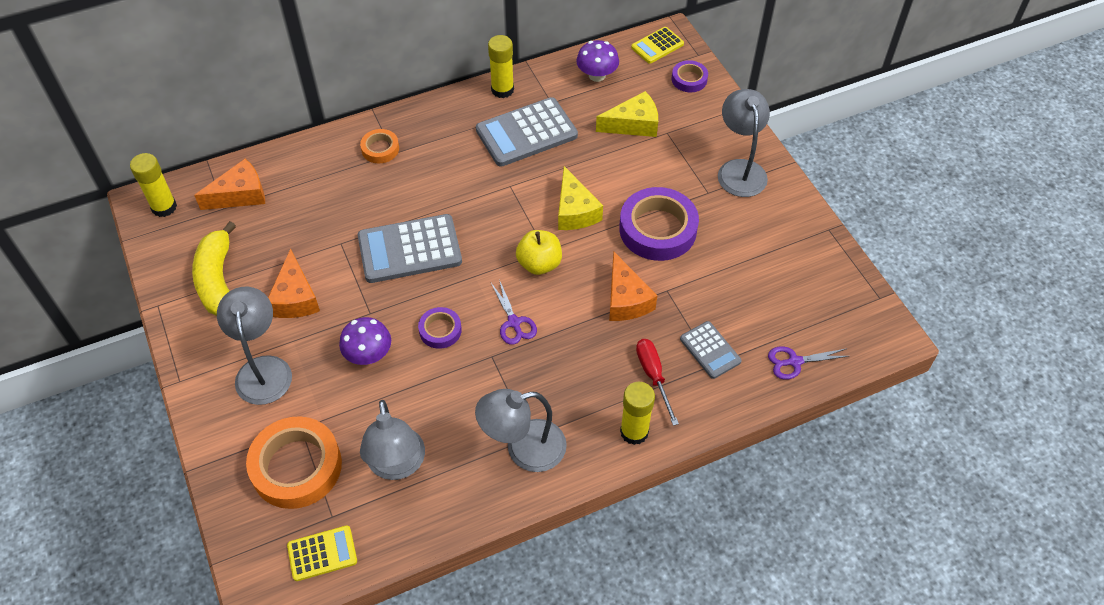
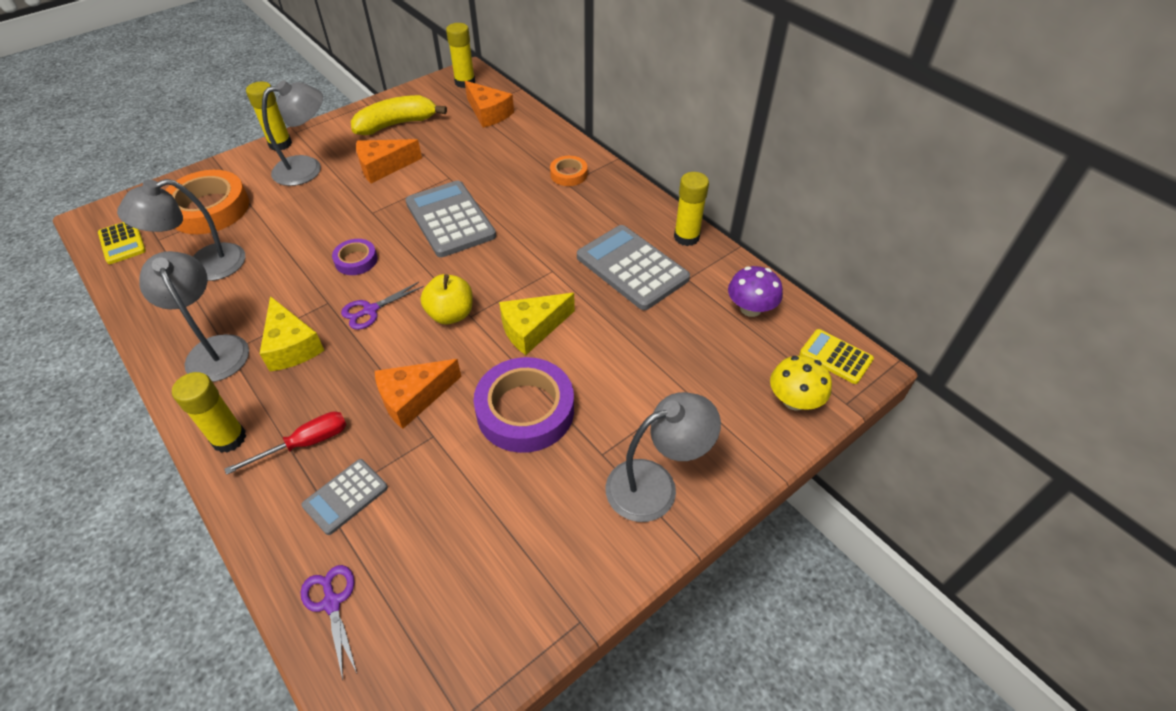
camera: 75 degrees right, 5 degrees down
(198, 397) = (280, 144): none -> yellow glue stick
(368, 354) = (325, 222): purple mushroom -> none
(633, 124) = (686, 357): yellow cheese -> yellow cheese (291, 346)
(689, 79) = (794, 400): purple tape -> yellow mushroom

